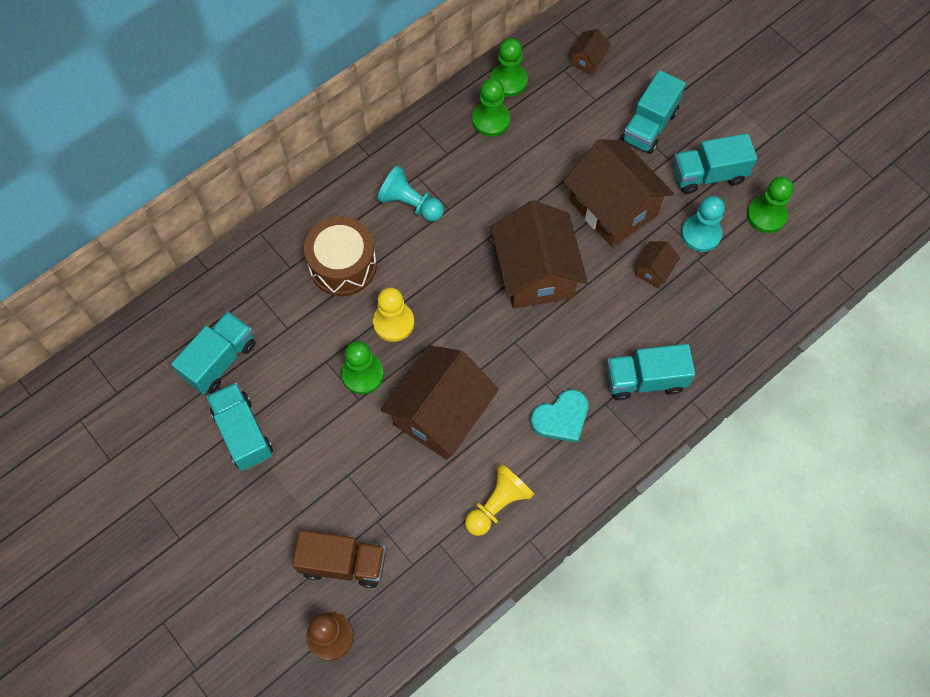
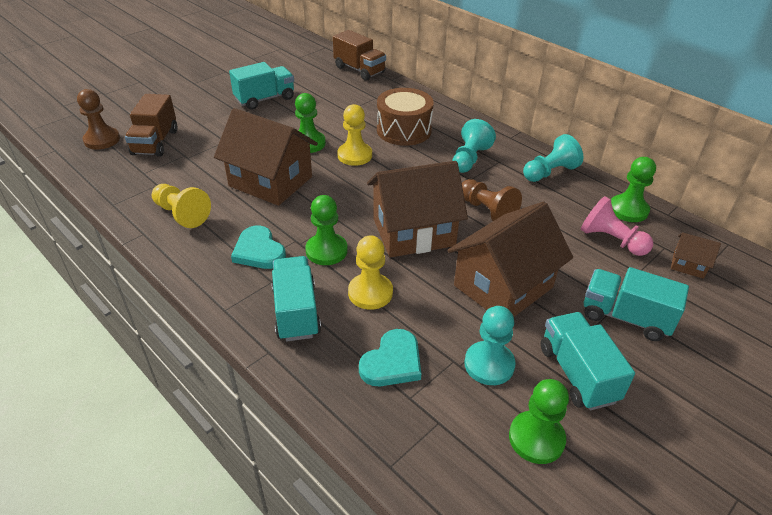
camera: 85 degrees right, 25 degrees down
(173, 309) = (359, 70): none -> brown truck
(220, 360) = (321, 88): turquoise truck -> none
(441, 132) = (549, 172): none -> turquoise pawn
(491, 120) = (576, 200): green pawn -> green pawn (326, 251)
(505, 202) = (487, 211): none -> brown pawn
(553, 108) = (611, 240): none -> pink pawn
(621, 317) = (370, 293): none -> yellow pawn
(653, 270) = (431, 320): brown house -> none
(700, 304) = (392, 362): none -> turquoise heart

